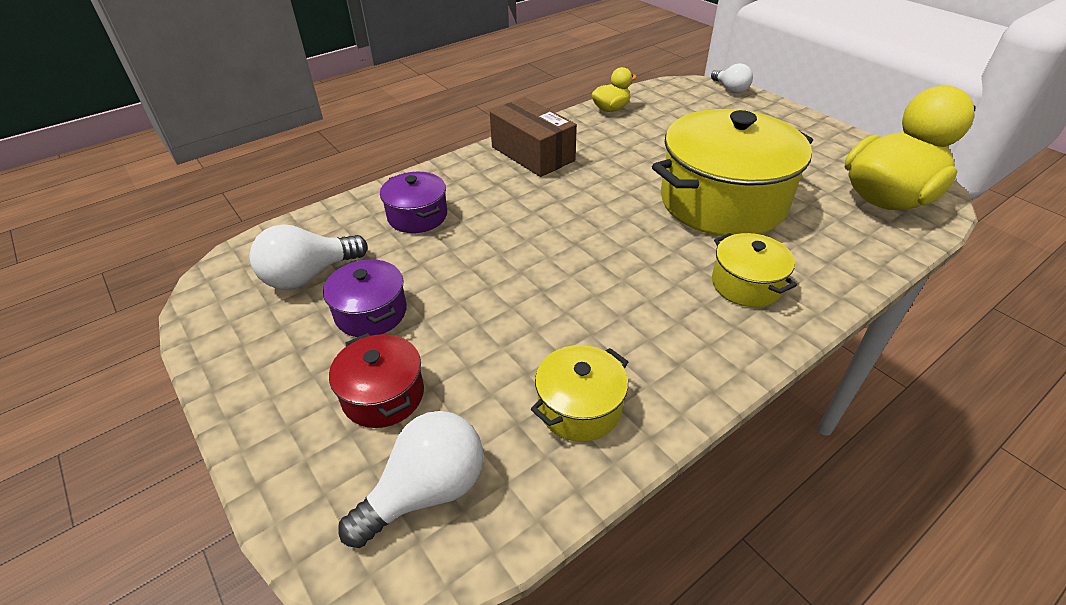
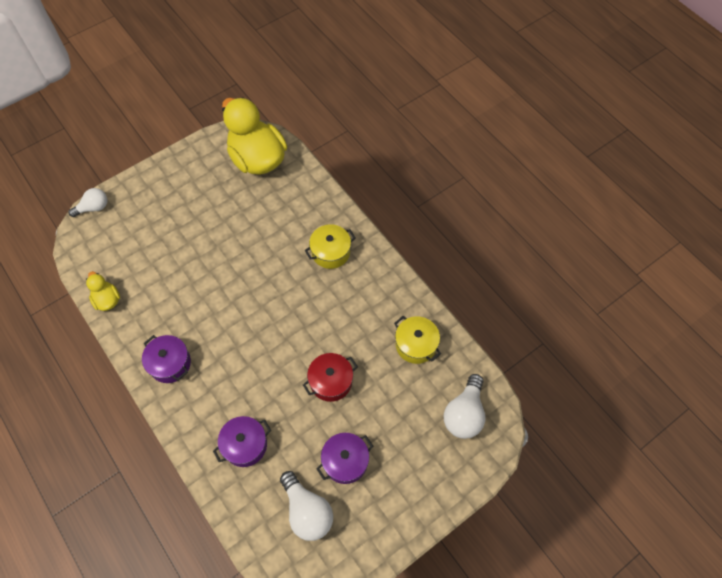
camera: 90 degrees left, 20 degrees up
(383, 395) = (409, 443): red pot -> red pot (331, 381)
(426, 491) = (464, 414): white light bulb -> white light bulb turned 120 degrees counterclockwise
(532, 154) = (170, 363): brown box -> purple pot
(722, 201) = (250, 247): yellow pot -> none

